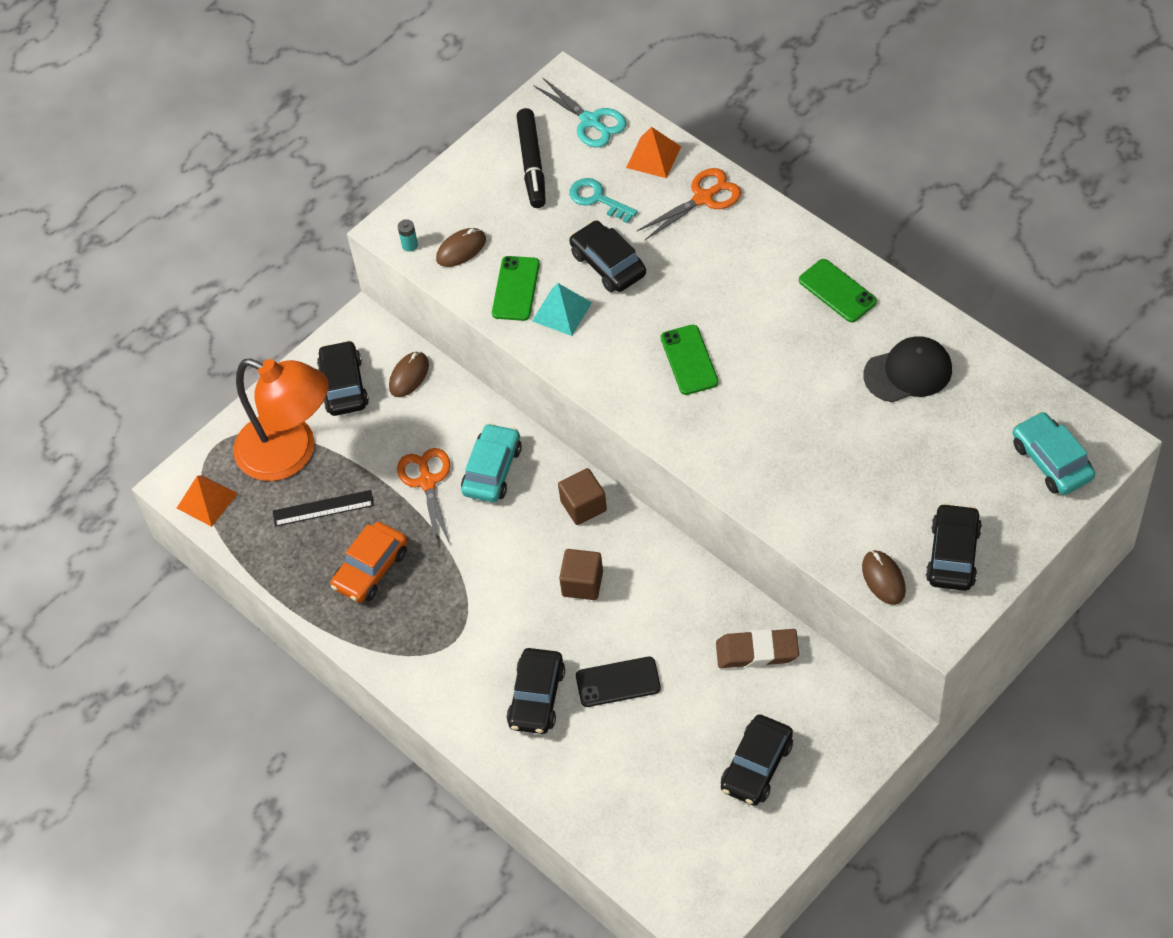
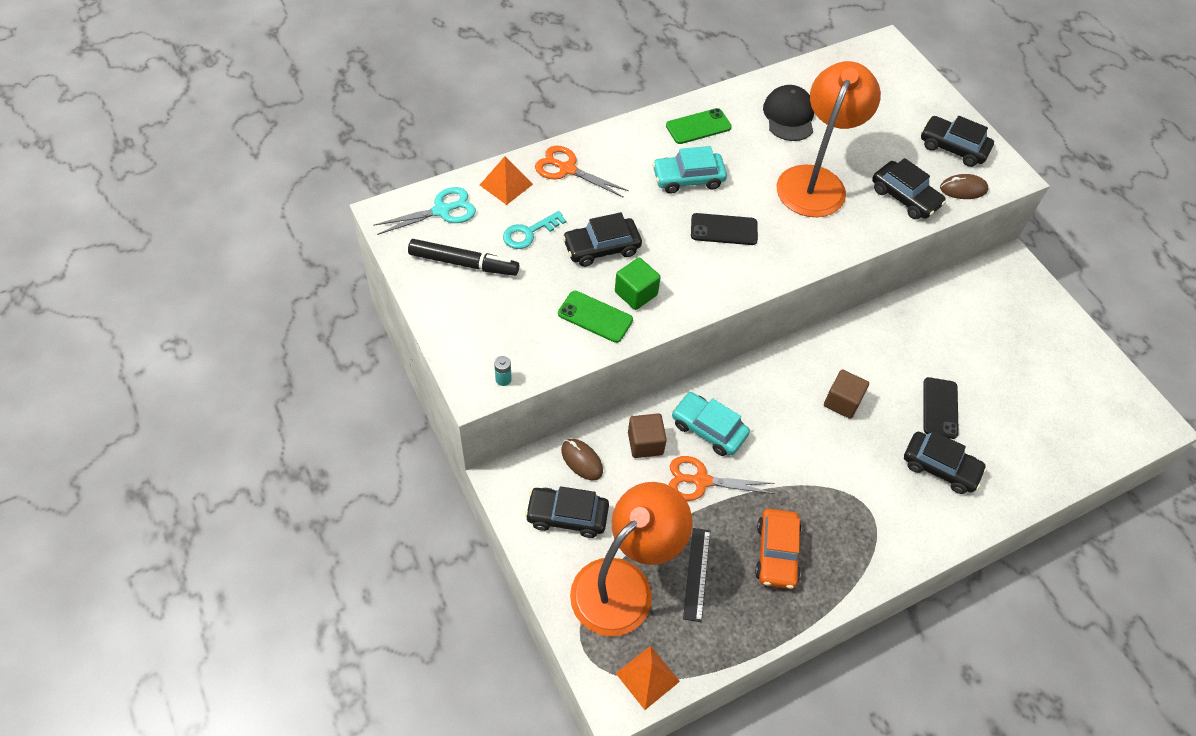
camera: 80 degrees left, 0 degrees up
(371, 569) = (776, 553): orange car -> orange car turned 45 degrees clockwise
(461, 249) = (530, 342): brown mouse -> none
(562, 311) = (636, 293): turquoise pyramid -> green cube
(583, 506) = (768, 377): brown cube -> brown cube (645, 443)
(689, 360) = (724, 229): green phone -> black phone
(703, 198) = (567, 169): orange scissors -> orange scissors turned 45 degrees counterclockwise
(757, 651) = (935, 314): brown eraser -> none
(757, 766) = (1032, 347): black car -> black car (905, 197)
(812, 425) = (815, 181): none -> orange lamp
(1051, 461) = (891, 76): turquoise car -> turquoise car (688, 179)

